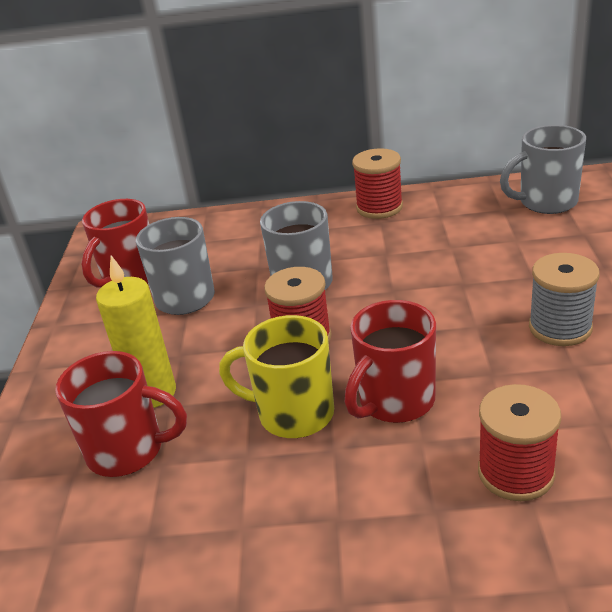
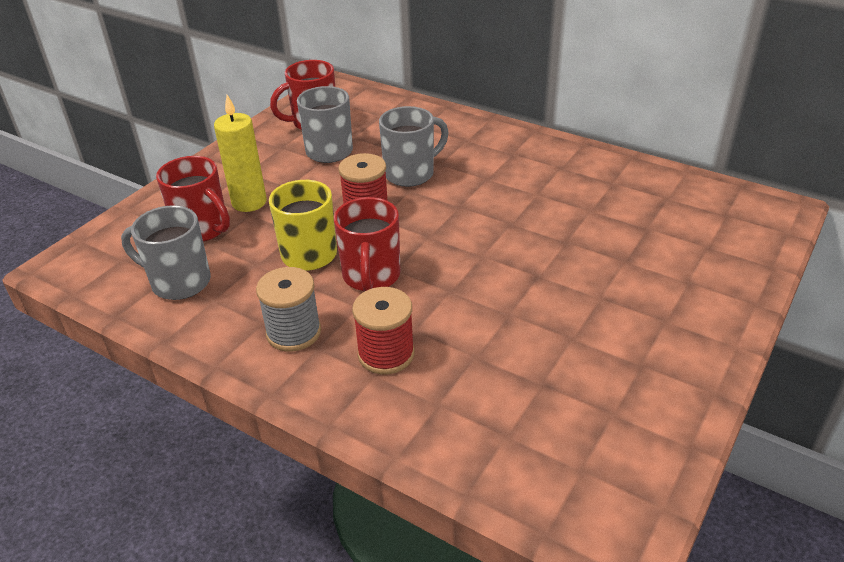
camera: 30 degrees right, 5 degrees up
(379, 207) = (525, 142): red spool -> none
(395, 401) = (371, 276): red mug -> red mug turned 75 degrees counterclockwise
(546, 202) = (653, 192): grey mug -> grey mug (179, 282)
(560, 328) = (534, 285): grey spool -> grey spool (293, 332)

